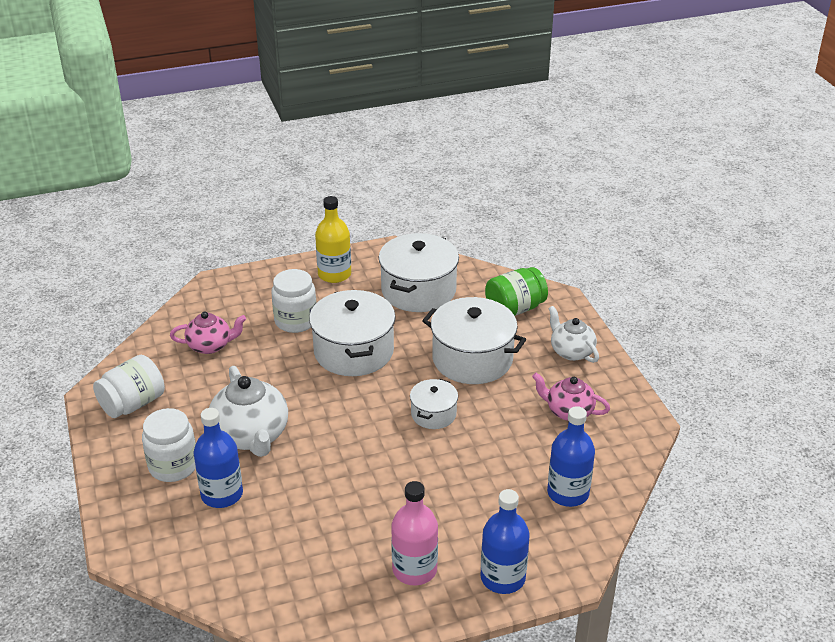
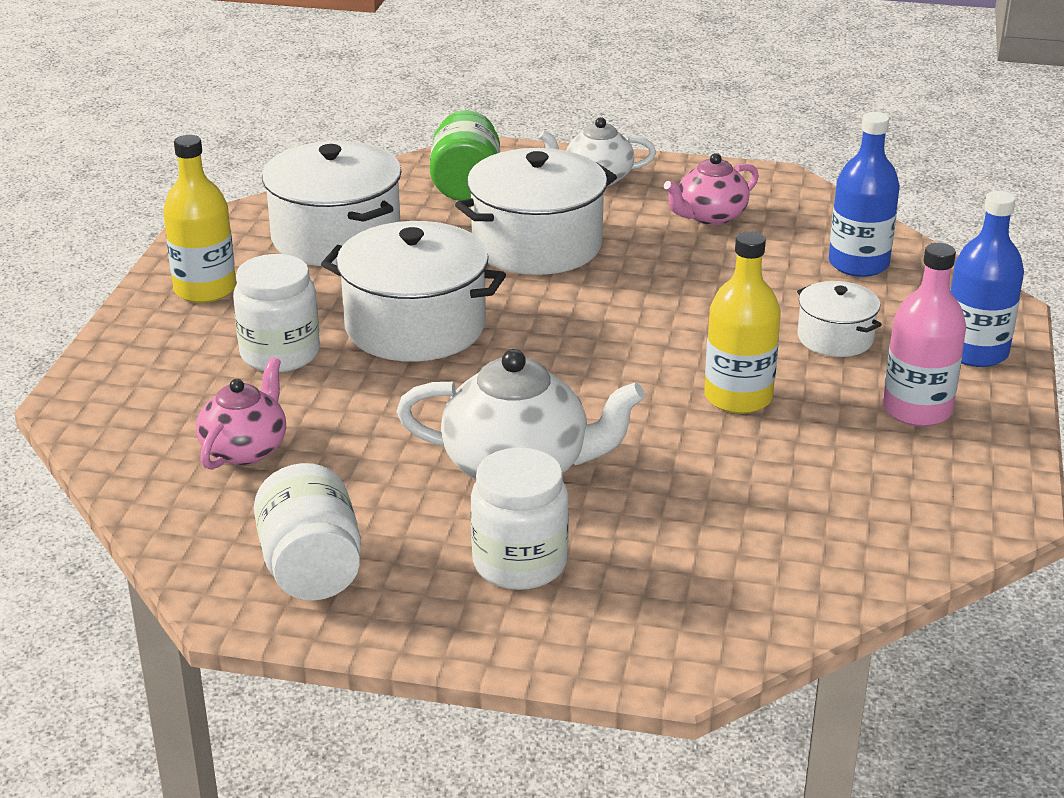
camera: 60 degrees left, 5 degrees down
(222, 494) = (631, 531): blue bottle -> none
(373, 491) = (738, 397): none -> yellow bottle
(433, 414) = (622, 306): white pot -> white pot (835, 338)

